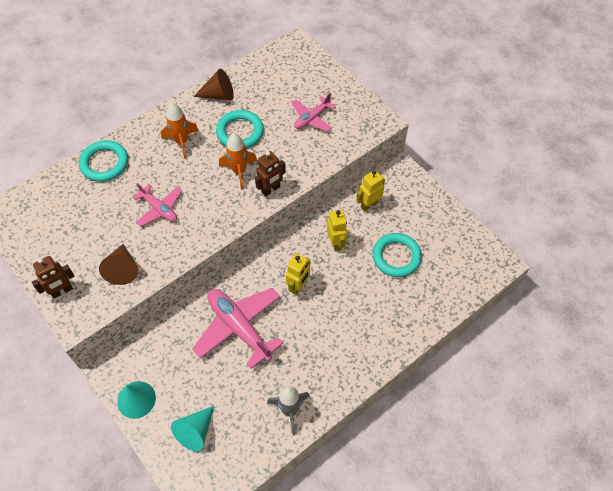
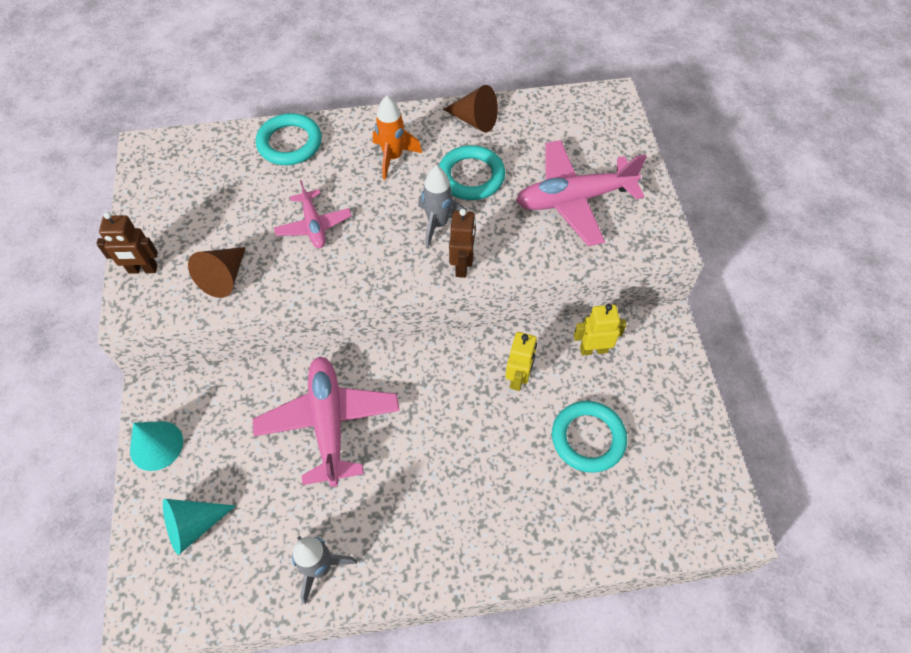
camera: 30 degrees right, 0 degrees up
(239, 171) = (438, 224): orange rocket -> grey rocket
(271, 189) = (462, 266): brown robot -> brown robot turned 75 degrees counterclockwise
(298, 286) = (434, 409): yellow robot -> none
(312, 118) = (574, 199): pink plane -> pink plane, size x1.77

